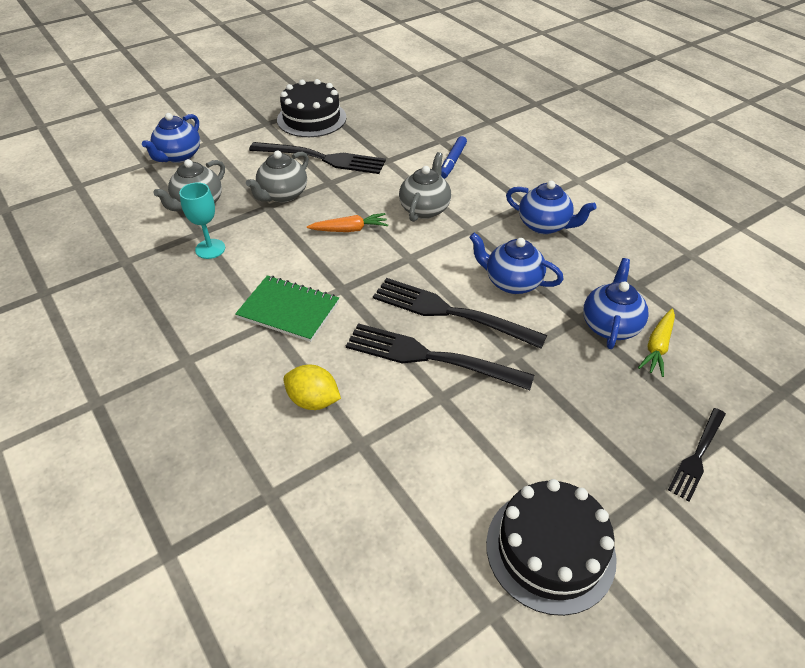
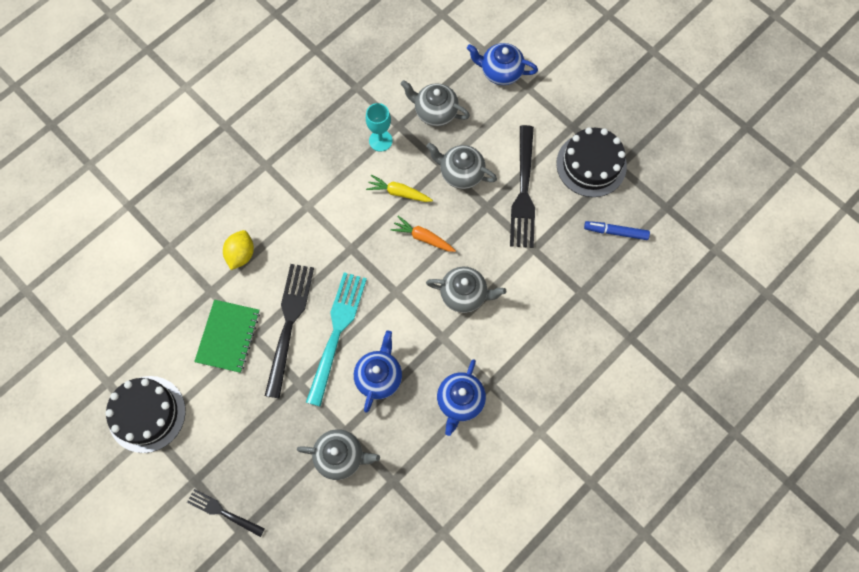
camera: 80 degrees right, 25 degrees up
(288, 310) = (322, 216): green notebook -> green notebook (228, 336)
(349, 229) = (423, 238): orange carrot -> orange carrot turned 135 degrees clockwise
(451, 313) = (336, 333): black fork -> turquoise fork
(452, 162) = (544, 309): blue marker -> blue marker (615, 232)
(610, 325) = (340, 456): blue teapot -> grey teapot
(657, 346) = (322, 493): yellow carrot -> yellow carrot (399, 193)

